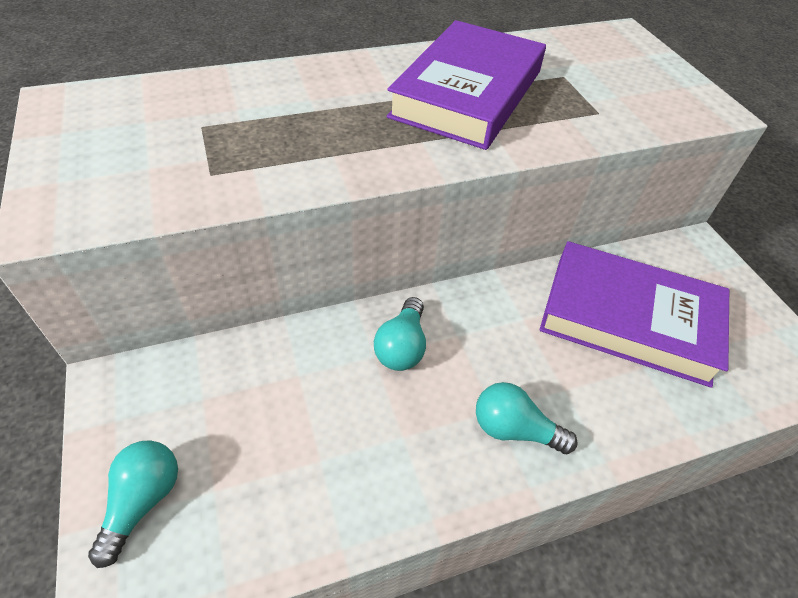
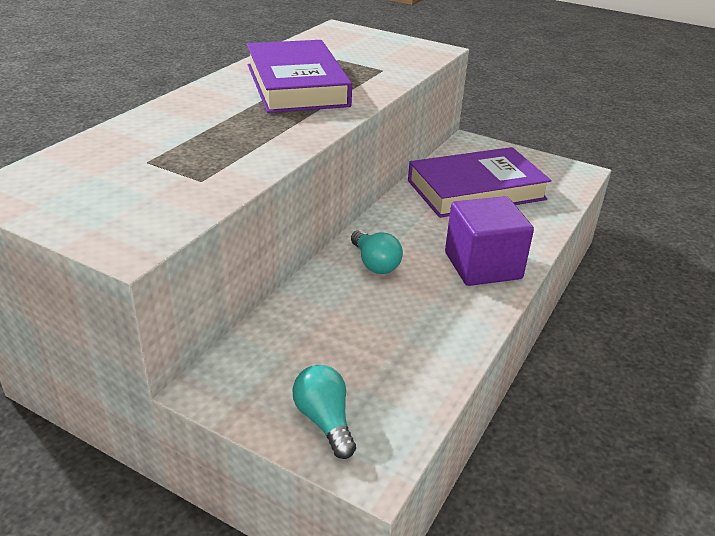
camera: 40 degrees left, 15 degrees down
(514, 429) = (482, 266): turquoise light bulb -> purple cube

